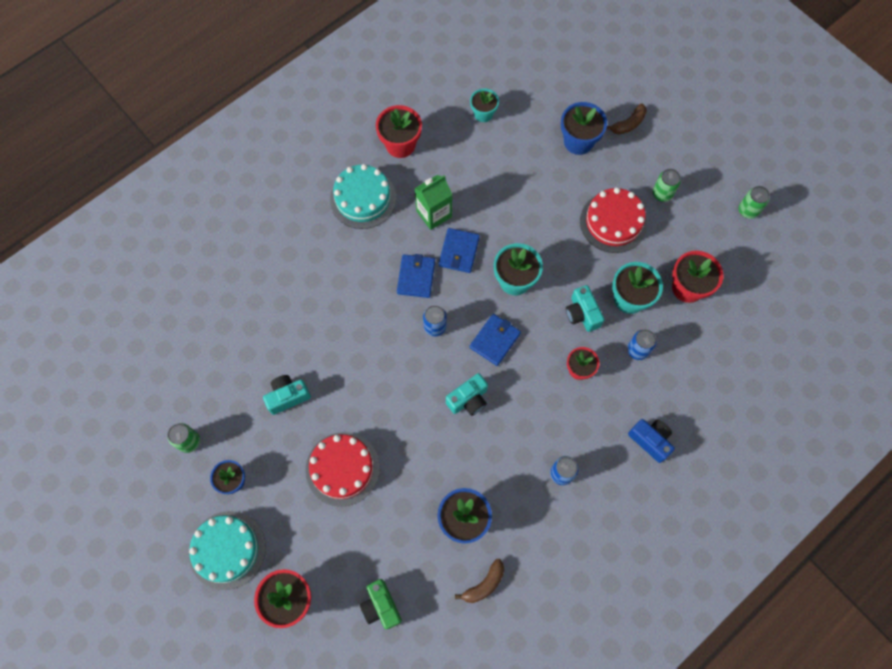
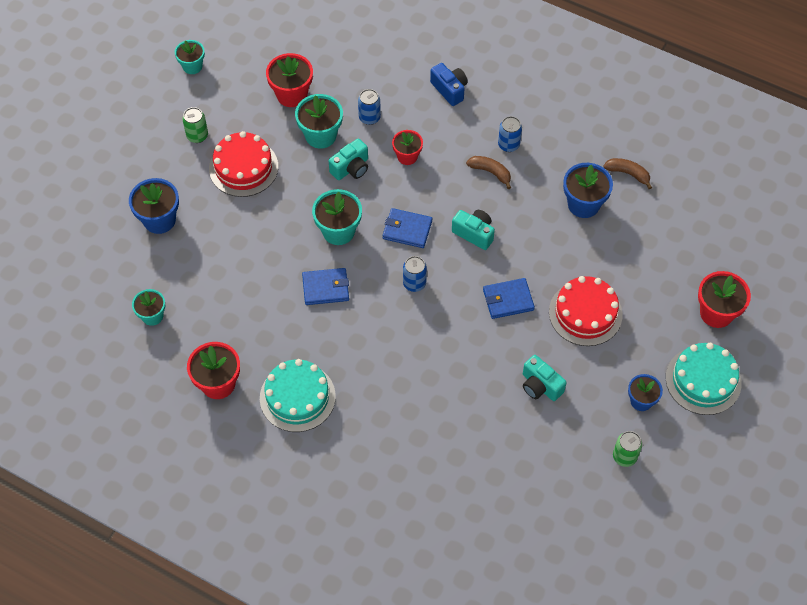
camera: 110 degrees left, 10 degrees down
(381, 606) = (684, 242): green camera -> none
(416, 277) = (368, 317): blue wallet -> blue wallet (508, 300)
(434, 214) = (291, 324): green carton -> none
(628, 124) = (124, 182): brown banana -> brown banana (490, 172)
(650, 440) = (449, 89): blue camera -> blue camera turned 120 degrees clockwise
(748, 210) = (192, 66): green can -> turquoise flower pot

